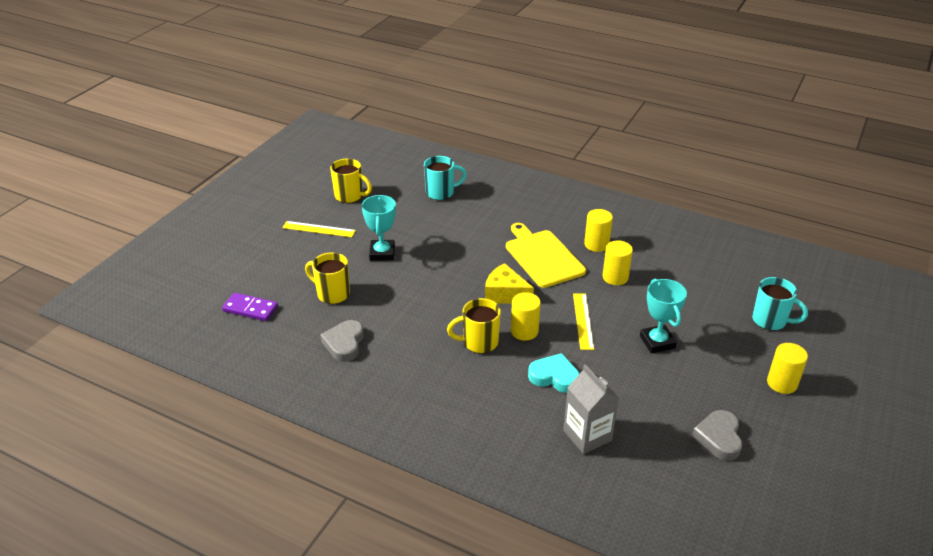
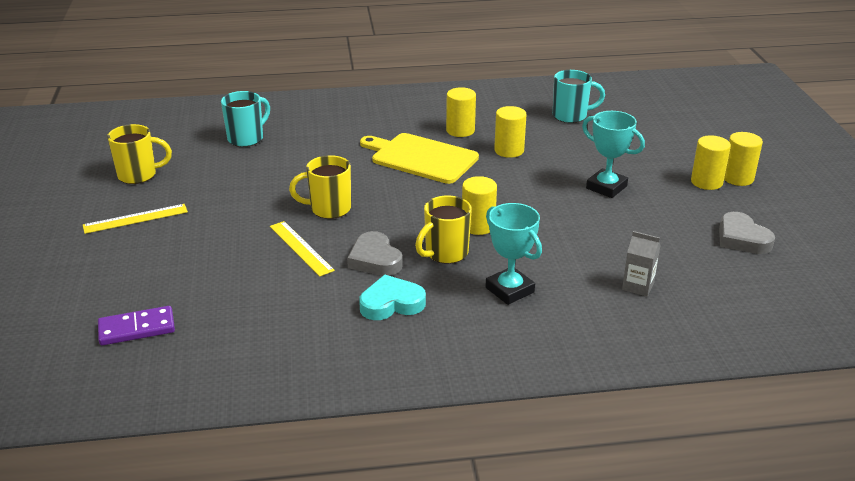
camera: 35 degrees left, 5 degrees down
(332, 294) = (227, 273): yellow mug -> yellow mug (329, 209)
(344, 343) = (298, 314): grey heart -> grey heart (375, 259)
(382, 253) = (243, 214): turquoise trophy -> turquoise trophy (509, 290)
(505, 294) = (421, 202): yellow cheese -> none
(554, 377) = (551, 252): turquoise heart -> turquoise heart (391, 303)
(583, 321) = (522, 196): yellow ruler -> yellow ruler (300, 248)
(587, 435) = (638, 286): grey carton -> grey carton, size x0.63
(749, 374) = (706, 182): none -> yellow cylinder
(770, 321) = (674, 136): turquoise mug -> turquoise mug (571, 116)

